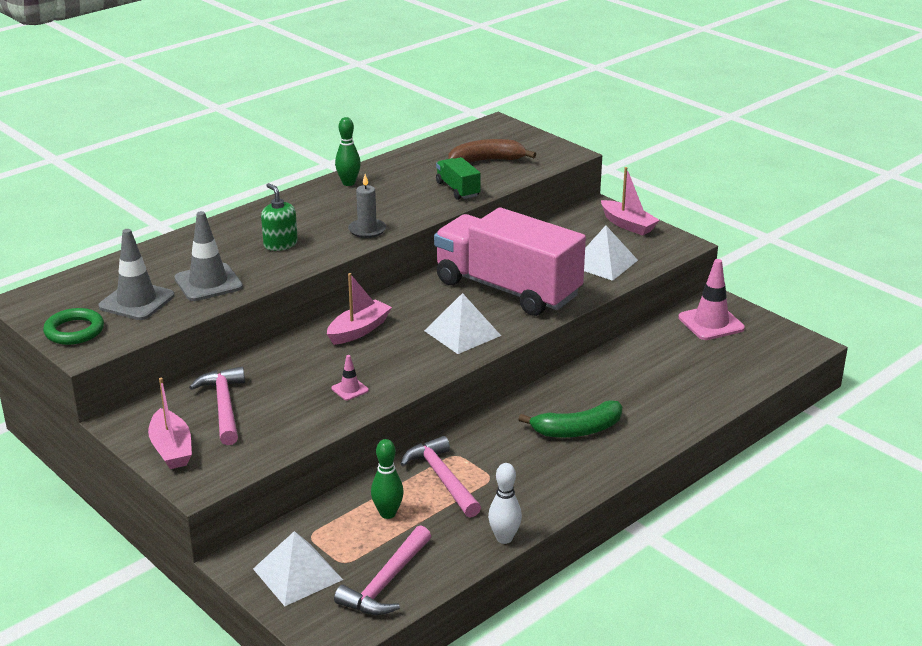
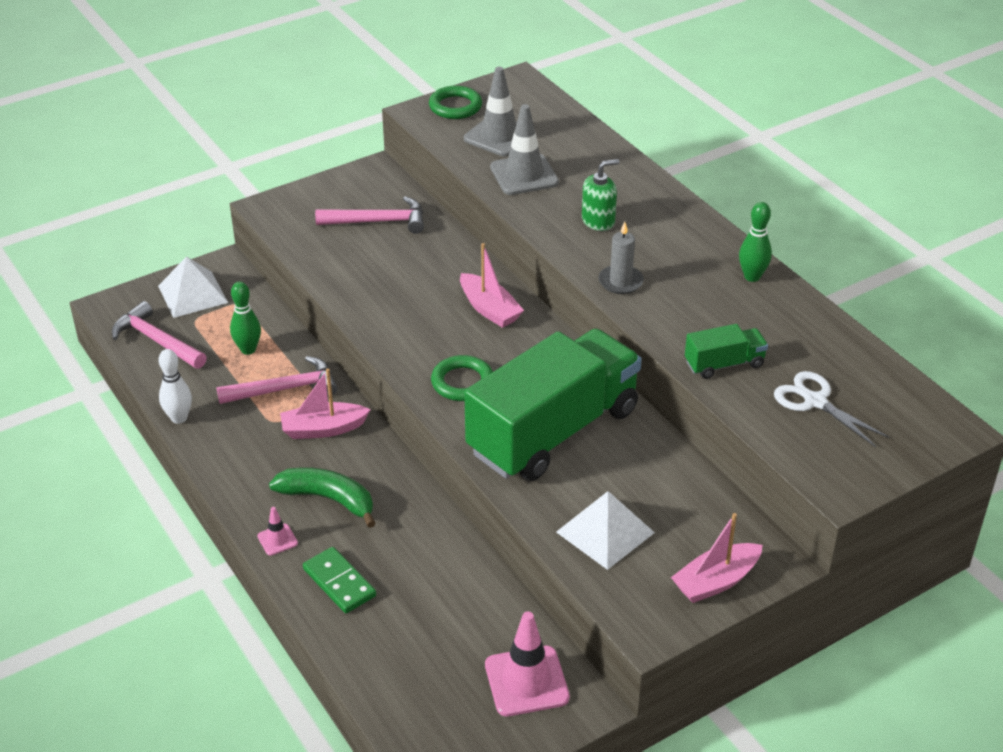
camera: 100 degrees right, 10 degrees up
(171, 449) = (324, 194): pink boat -> pink boat (323, 429)
(350, 389) = (379, 295): pink traffic cone -> pink traffic cone (277, 540)
(462, 333) = (462, 382): white pyramid -> green ring
(486, 161) = (815, 401): brown banana -> white scissors
(507, 289) = (553, 431): pink truck -> green truck
(577, 430) = (328, 499): green banana -> green banana turned 120 degrees clockwise
(665, 411) = (339, 582): none -> green domino

